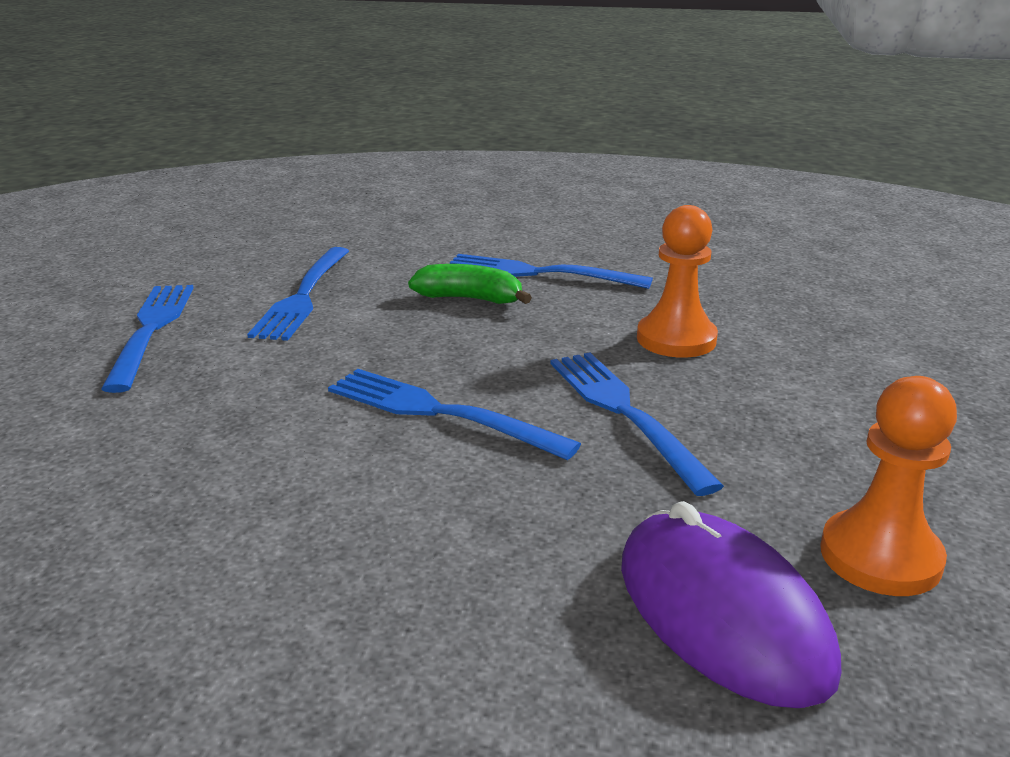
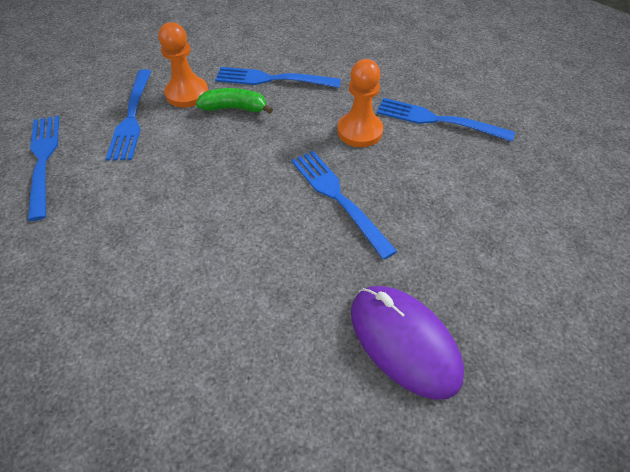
camera: 10 degrees left, 25 degrees up
(440, 413) = (235, 212): blue fork -> blue fork (438, 120)
(880, 556) = (477, 289): orange pawn -> orange pawn (187, 93)

